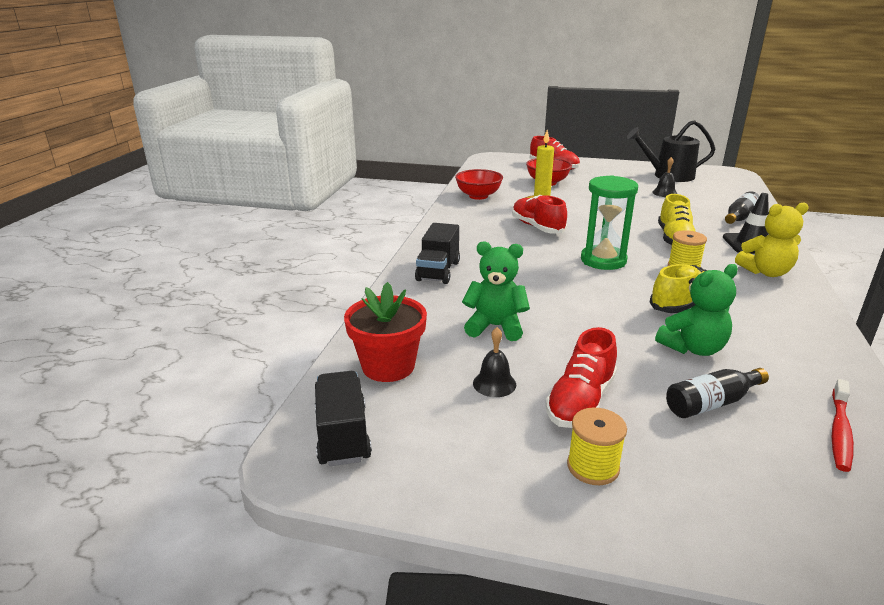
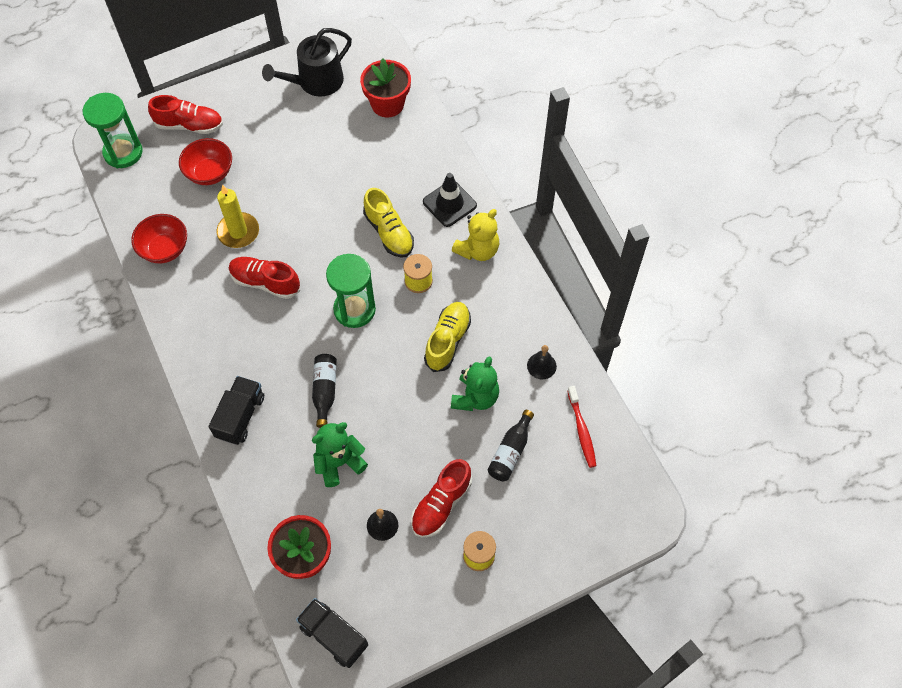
camera: 40 degrees left, 35 degrees up
(438, 271) = (240, 416): black truck -> black truck turned 135 degrees counterclockwise
(497, 164) = (123, 152): none -> green hourglass
(580, 401) = (441, 504): red shoe -> red shoe turned 45 degrees clockwise
(664, 193) = (333, 131): black bell -> black bell (541, 366)
(725, 195) = (387, 104): none -> red flower pot
(740, 217) = (420, 151): black bottle -> black bottle (325, 391)

